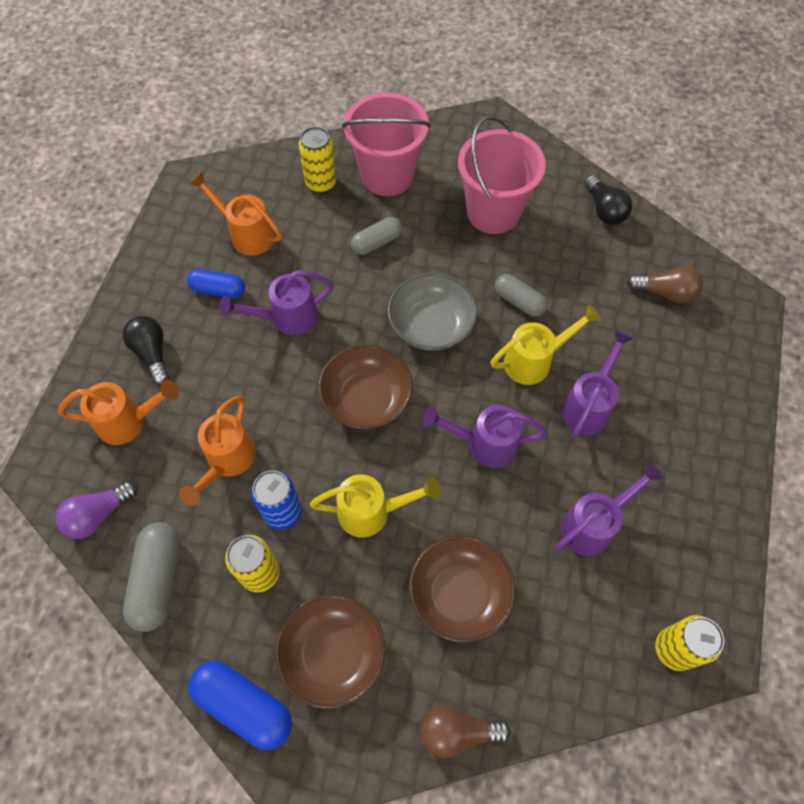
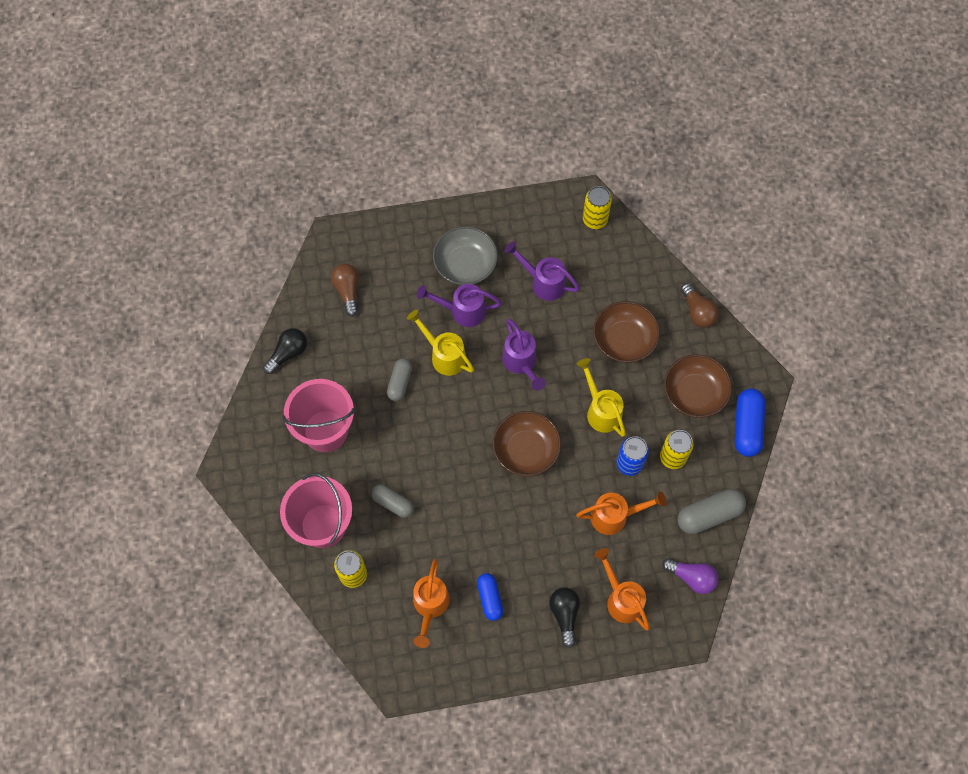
camera: 115 degrees left, 5 degrees up
(152, 354) = (564, 615): black light bulb -> black light bulb turned 135 degrees clockwise
(287, 318) = (490, 535): purple watering can -> none
(431, 325) = (447, 433): grey bowl -> grey bowl (465, 264)

